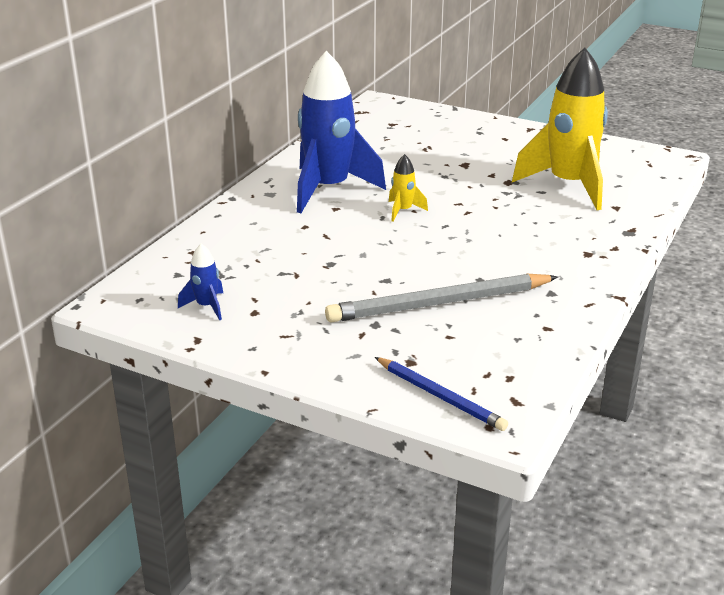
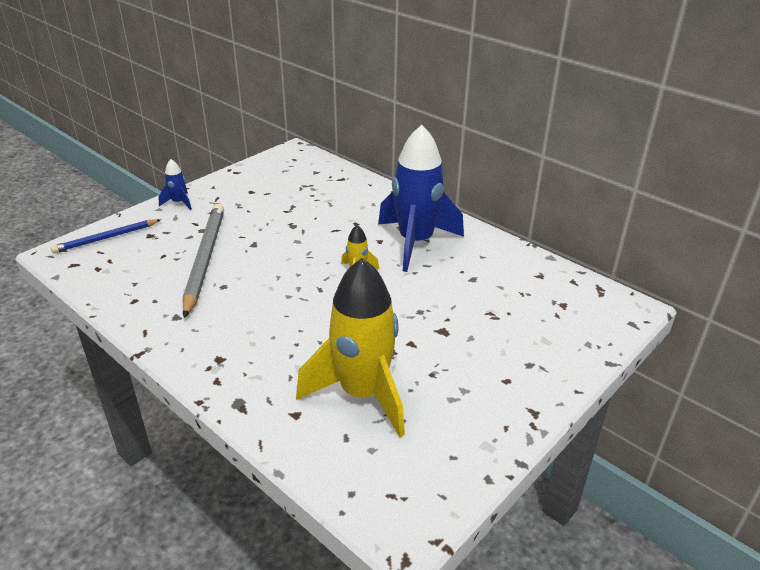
camera: 105 degrees right, 5 degrees up
(206, 306) = (269, 177): blue rocket -> blue rocket (179, 203)

